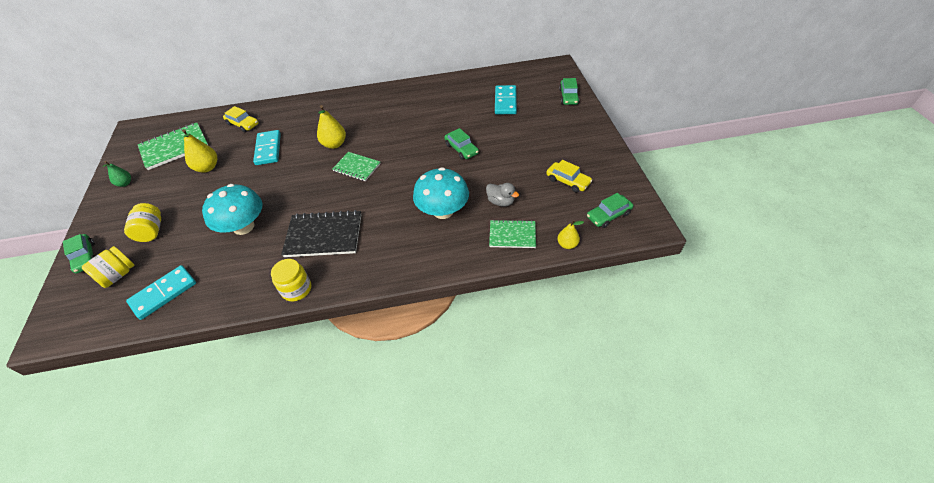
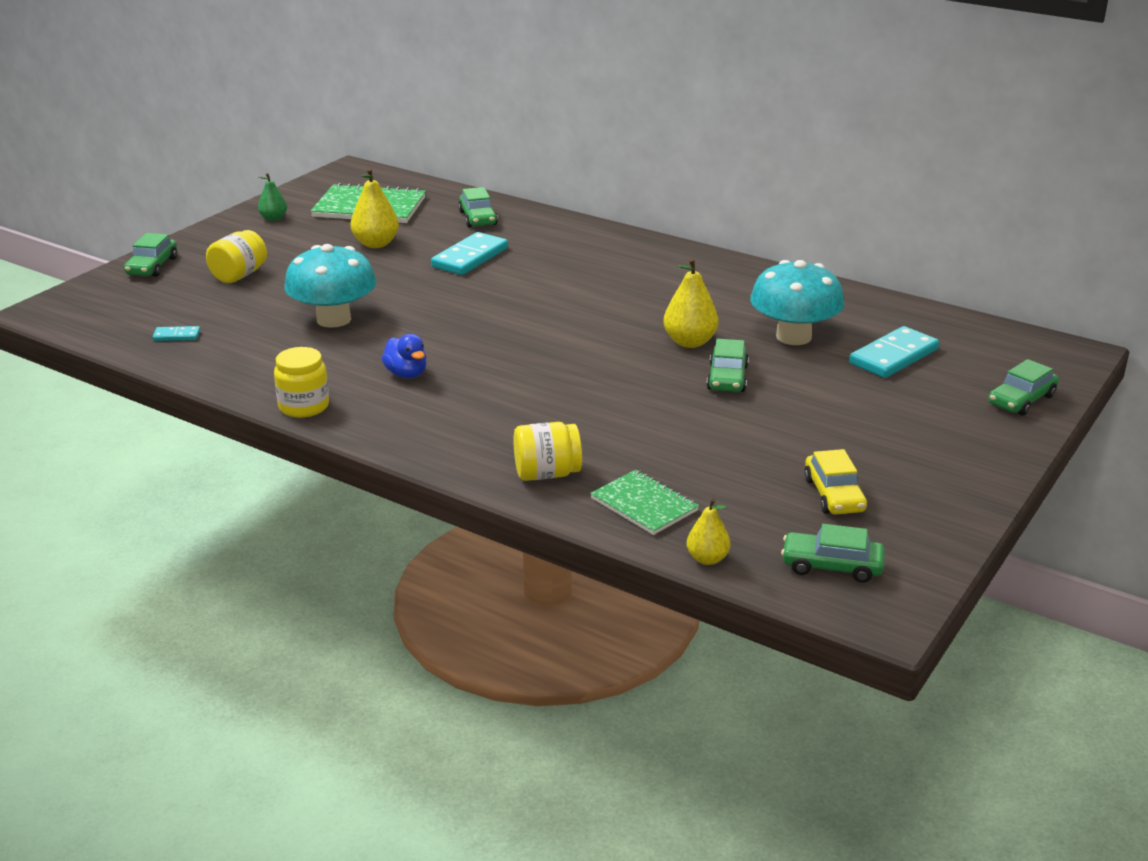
camera: 40 degrees right, 20 degrees down
(118, 275) = (159, 297): yellow jar -> yellow jar (547, 474)
(163, 293) = (176, 336): turquoise domino -> turquoise domino, size x0.49
(243, 124) = (477, 218): yellow car -> green car
(324, 235) = (406, 374): black notebook -> blue duck
(334, 144) = (558, 290): yellow pear -> yellow pear (689, 342)
(357, 167) = (549, 328): green notebook -> none
(443, 211) = (590, 429): turquoise mushroom -> turquoise mushroom (793, 337)
(501, 202) = (687, 462): grey duck -> none

